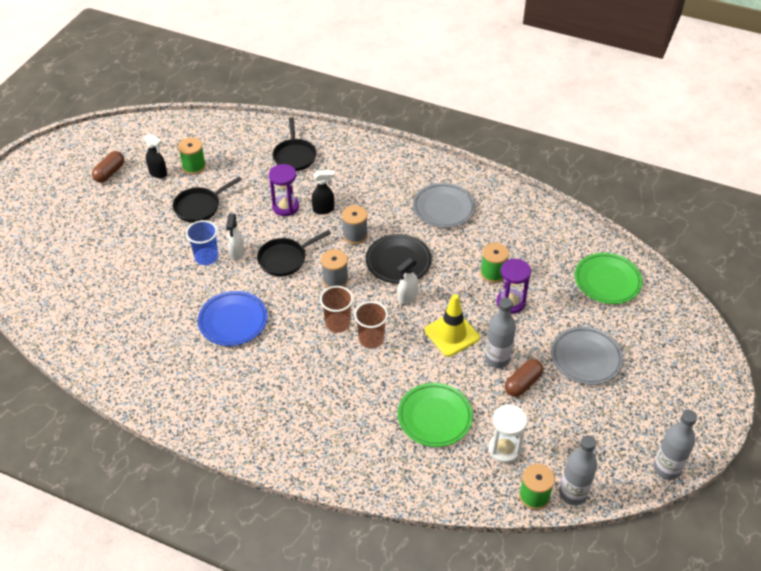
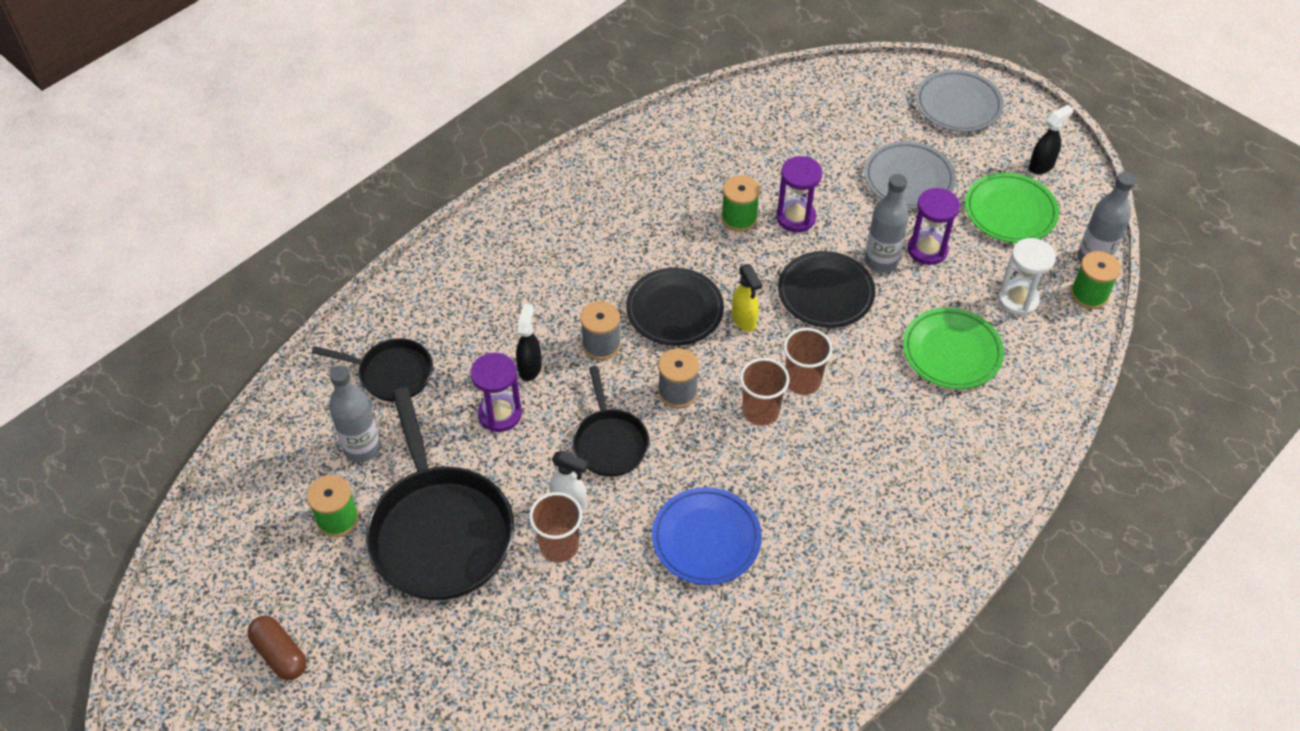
camera: 70 degrees left, 5 degrees up
(158, 173) = (325, 576): black spray bottle -> black spray bottle (1041, 166)
(200, 206) = (439, 530): black pan -> black pan, size x1.83
(206, 257) = (559, 546): blue cup -> brown cup
(407, 297) = (744, 320): white spray bottle -> yellow spray bottle
(443, 208) = (596, 230): grey plate -> grey plate (958, 105)
(451, 334) = (825, 293): yellow traffic cone -> black plate
(523, 383) = (927, 250): brown capsule -> purple hourglass
(607, 281) = (797, 117): green plate -> green plate (1010, 212)
(666, 468) = (1080, 169): grey bottle -> grey bottle (362, 447)

